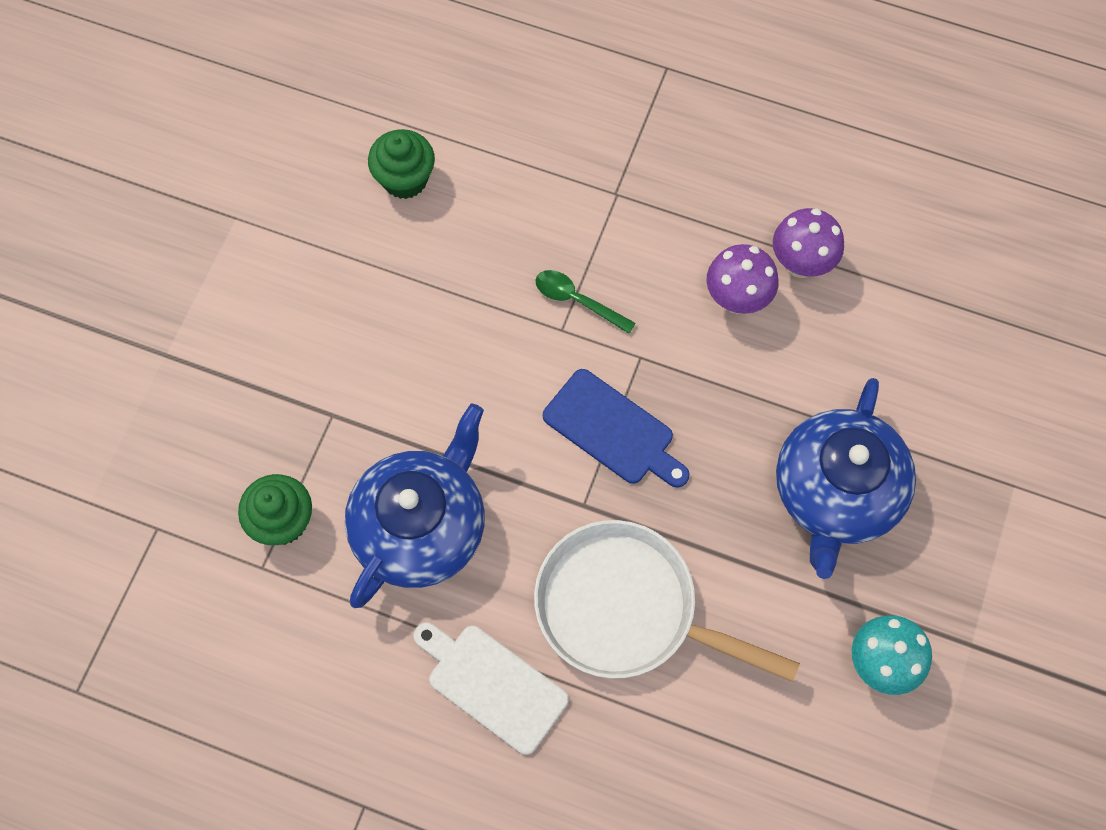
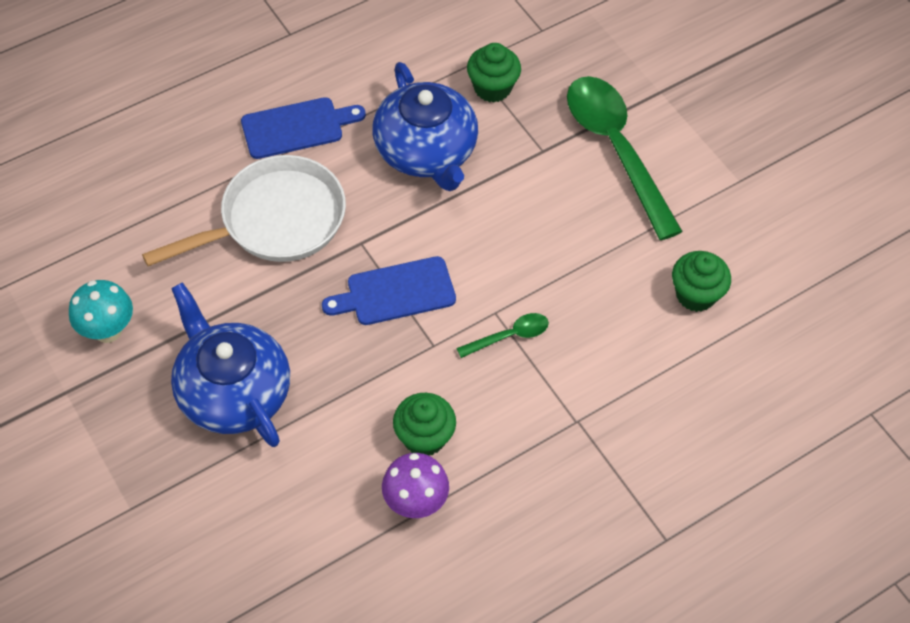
camera: 125 degrees right, 10 degrees down
(279, 347) = (616, 150): none -> green spoon
(492, 685) = (297, 127): white cutting board -> blue cutting board
(737, 299) = (424, 437): purple mushroom -> green cupcake

